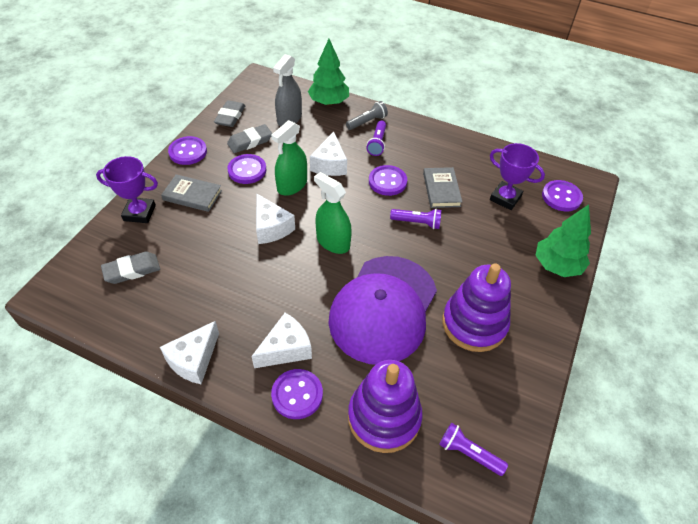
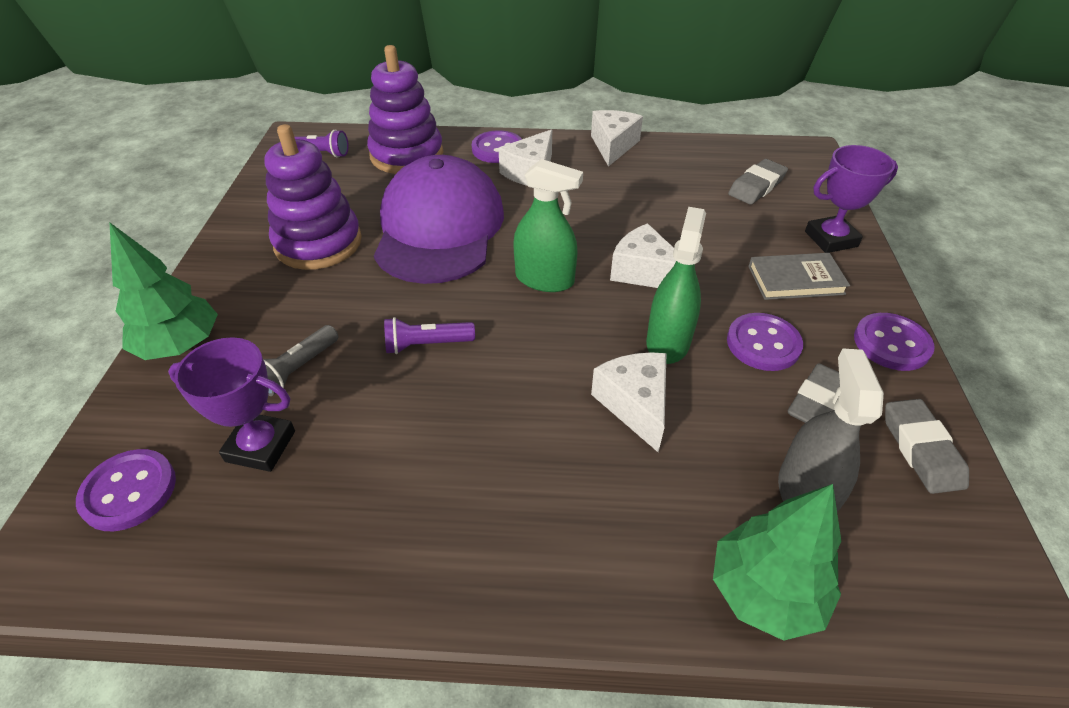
camera: 160 degrees right, 5 degrees down
(367, 122) = (628, 556): grey flashlight -> grey flashlight (298, 369)
(377, 143) = (571, 495): purple flashlight -> none
(387, 181) = (507, 405): purple button -> none
(441, 189) = (396, 422): grey book -> none

